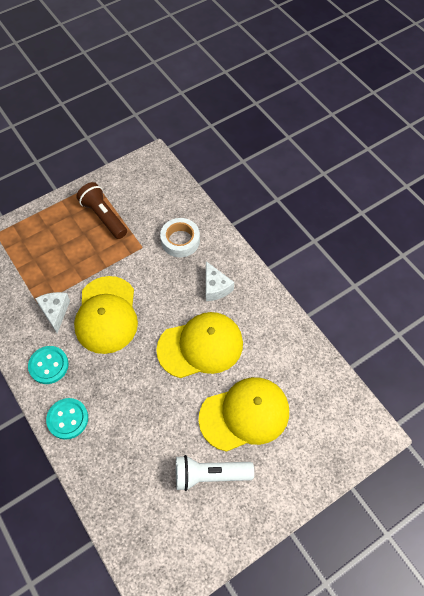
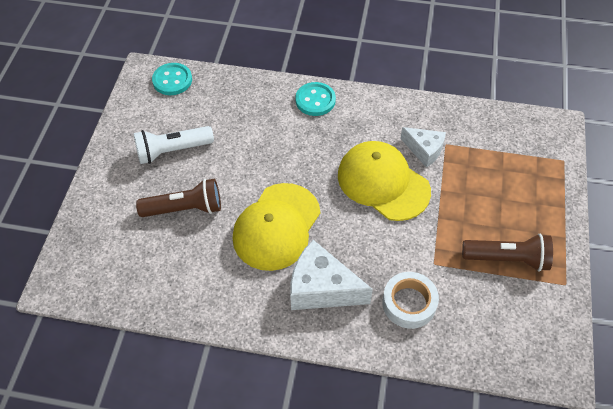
camera: 135 degrees right, 5 degrees down
(48, 365) = (375, 116): turquoise button -> turquoise button (172, 80)
(210, 475) = (172, 151): white flashlight -> white flashlight turned 150 degrees counterclockwise
(215, 287) = (322, 288): white cheese -> white cheese, size x1.61
(244, 414) = (185, 208): yellow cap -> brown flashlight

